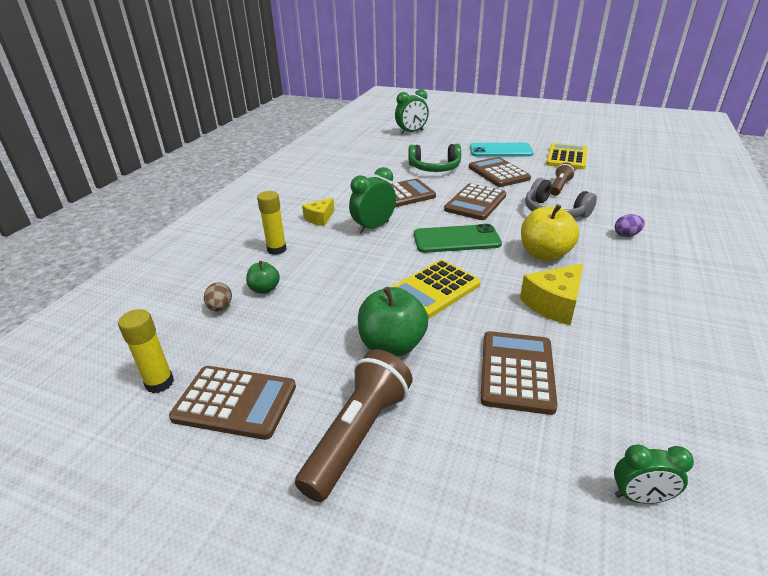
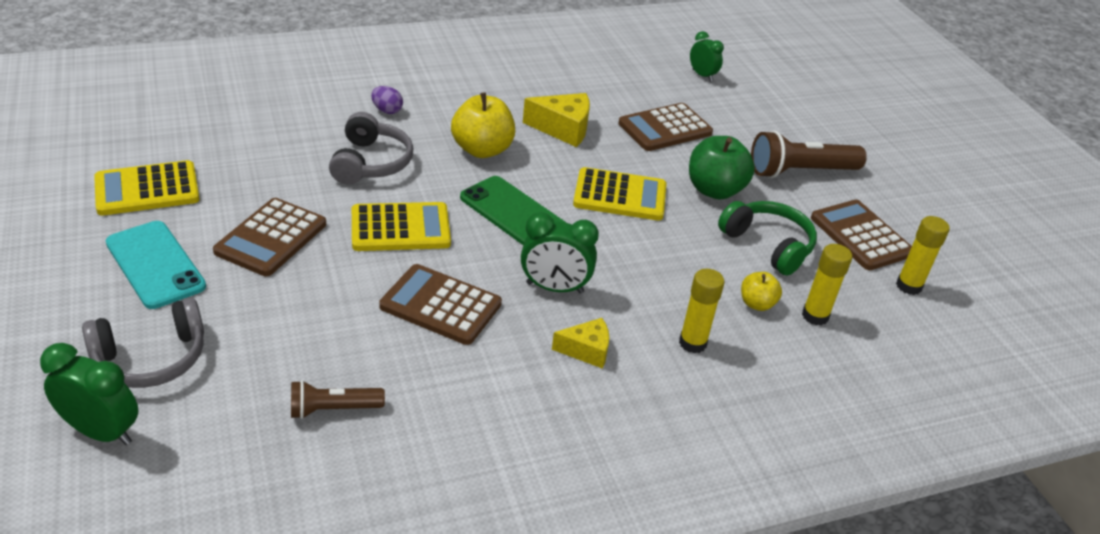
camera: 135 degrees left, 5 degrees up
(220, 307) = (815, 316): brown egg -> yellow glue stick
(264, 289) = (756, 304): green apple -> yellow apple
(434, 168) = (300, 312): green headphones -> green headphones (768, 245)
(439, 142) = (151, 358): none -> grey headphones
(475, 203) = (400, 228): brown calculator -> yellow calculator
(559, 187) = (283, 174): brown flashlight -> brown flashlight (333, 409)

